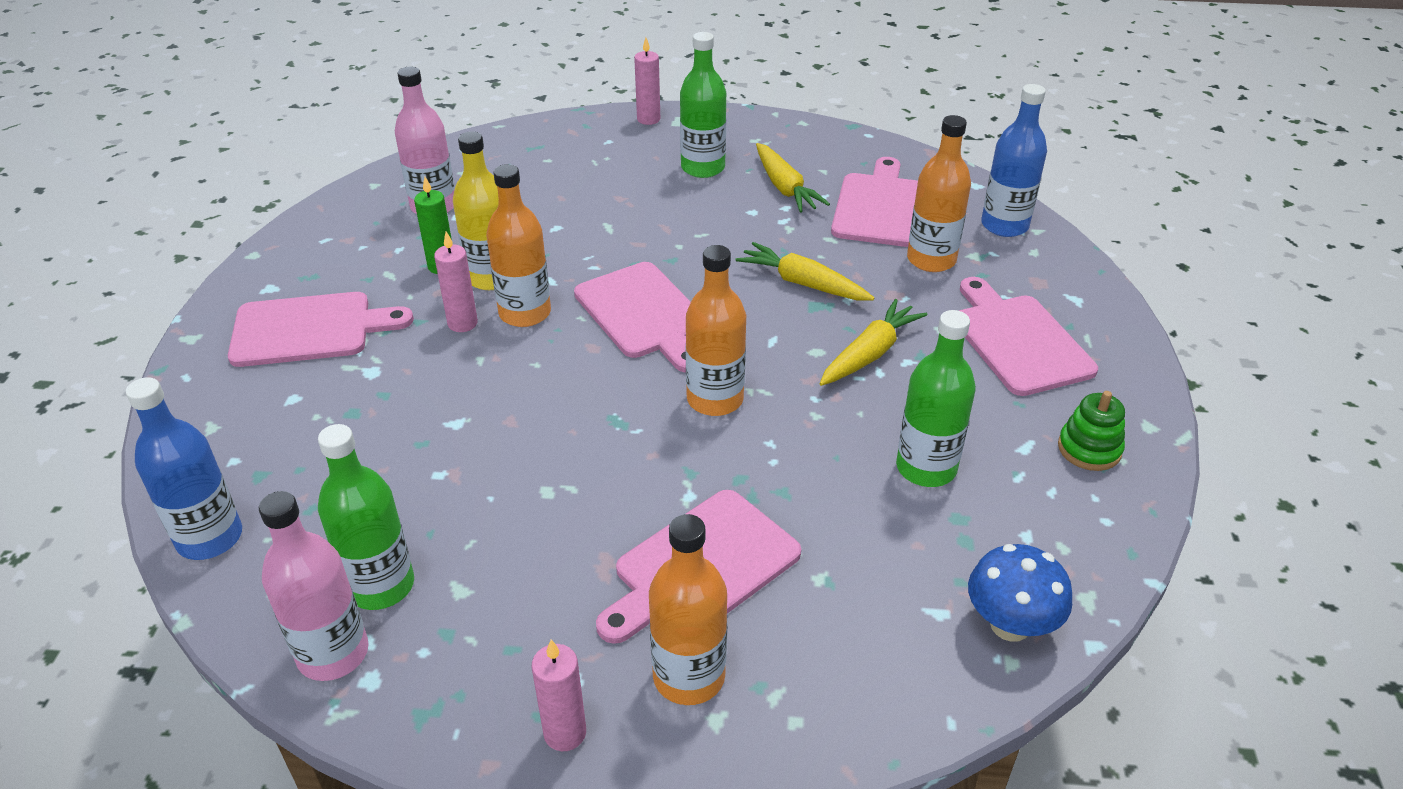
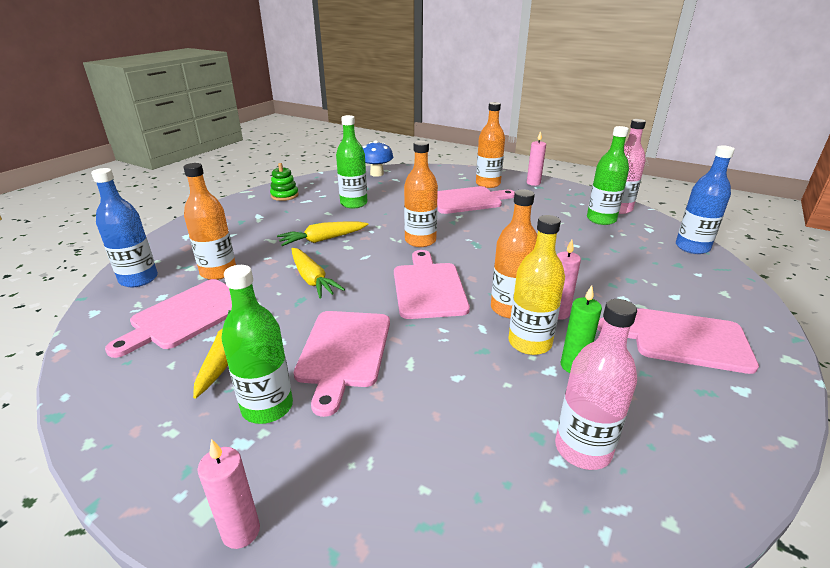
camera: 155 degrees left, 10 degrees down
(1018, 340) = (246, 228): pink cutting board -> pink cutting board (343, 352)

